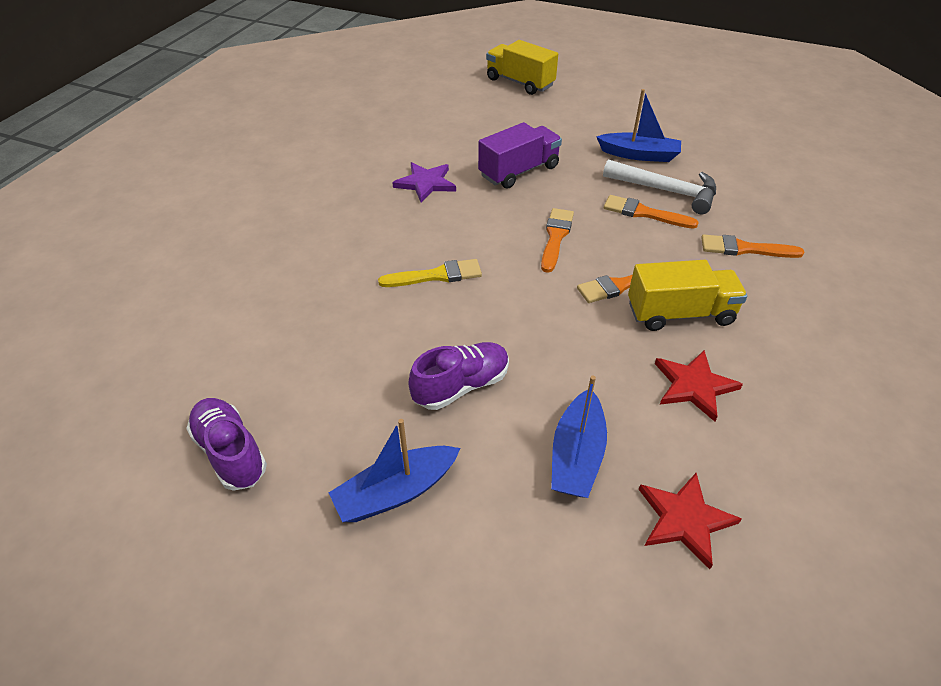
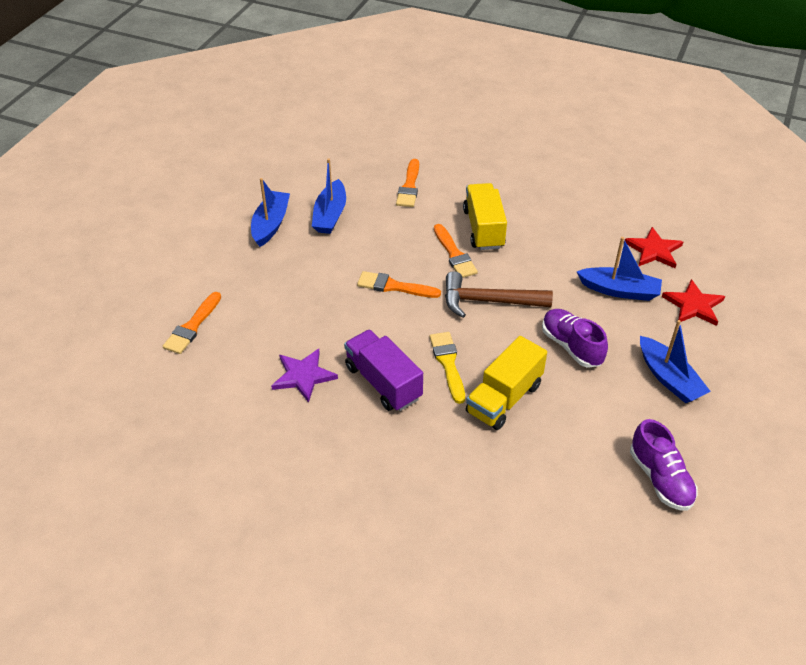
camera: 90 degrees left, 0 degrees up
(230, 452) = (660, 478): purple shoe -> purple shoe turned 75 degrees counterclockwise
(519, 171) = (289, 306): purple truck -> purple truck (383, 382)
(520, 82) = (102, 298): yellow truck -> yellow truck (504, 398)
(539, 312) = (488, 301): none -> brown hammer
(644, 213) = (362, 232): orange brush -> orange brush (192, 326)
(666, 191) = (330, 215): white hammer -> blue boat
(694, 386) = (552, 232): red star -> red star (693, 305)

